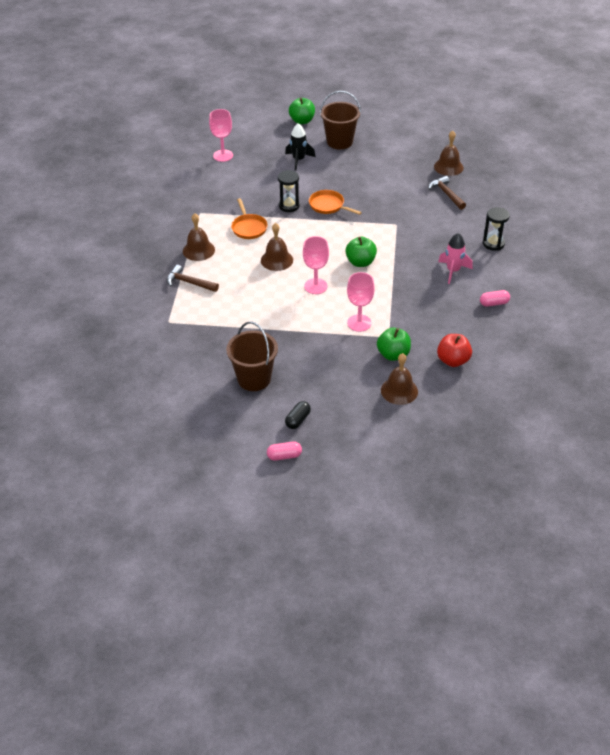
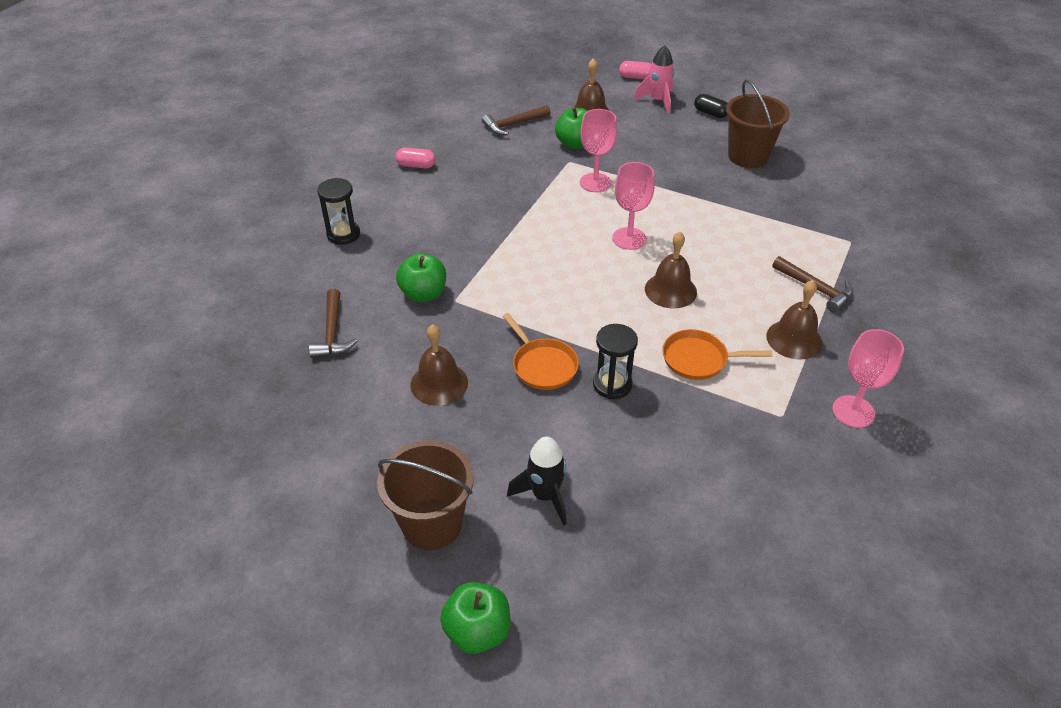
camera: 160 degrees left, 0 degrees up
(223, 155) = (706, 564): pink goblet -> pink goblet (853, 411)
(248, 228) = (698, 359): orange pan -> orange pan turned 90 degrees counterclockwise
(284, 456) = (734, 91): pink capsule -> pink capsule (636, 77)
(298, 420) = (710, 113): black capsule -> black capsule turned 75 degrees clockwise
(360, 262) = (547, 255): green apple -> green apple (423, 294)
(448, 167) = (278, 388): brown bell -> brown bell (439, 383)
(453, 271) = (431, 213): pink rocket -> pink rocket (658, 101)
(453, 360) = (513, 125): red apple -> brown hammer

